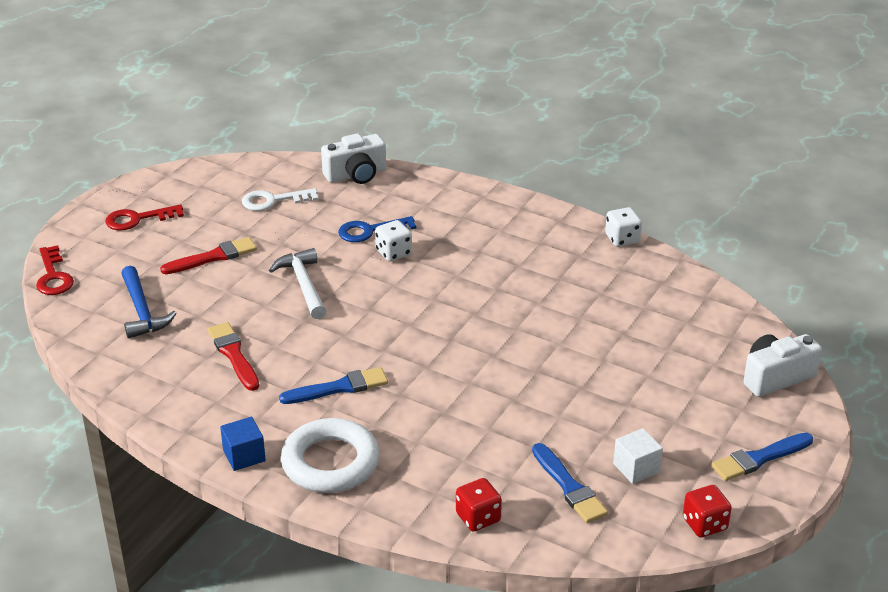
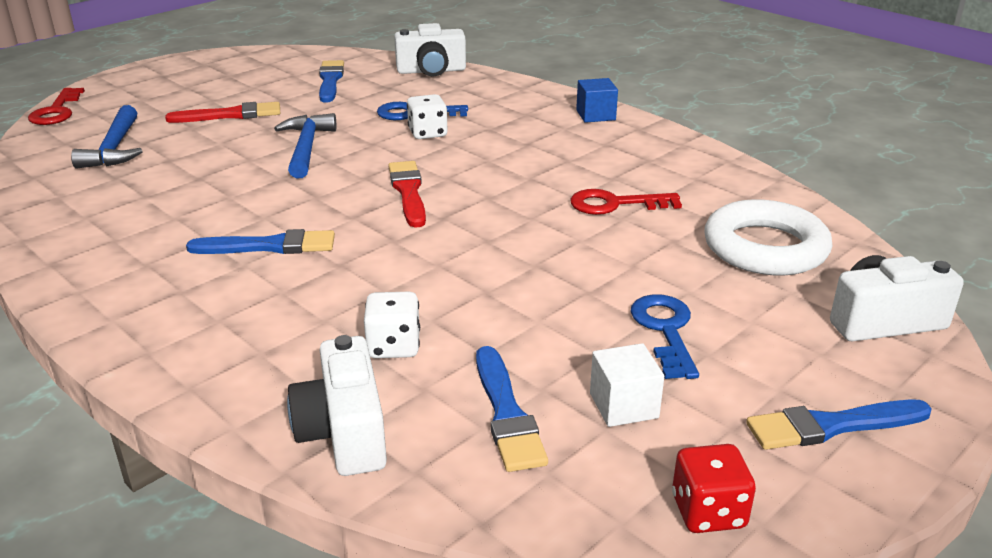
camera: 15 degrees right, 5 degrees down
(138, 219) = (183, 80): red key -> red key (615, 204)
(234, 355) = (175, 198): red brush -> red brush (408, 192)
(244, 456) = (93, 300): blue cube -> blue cube (595, 115)
(273, 201) = (330, 81): white key -> blue brush
(303, 285) = (306, 148): white hammer -> blue hammer
(330, 462) = (193, 325): white ring -> white ring (765, 248)
(478, 517) = (344, 432): red dice -> white camera
(622, 239) = (708, 152): white dice -> white dice (394, 346)
(643, 409) = (665, 330): none -> blue key

